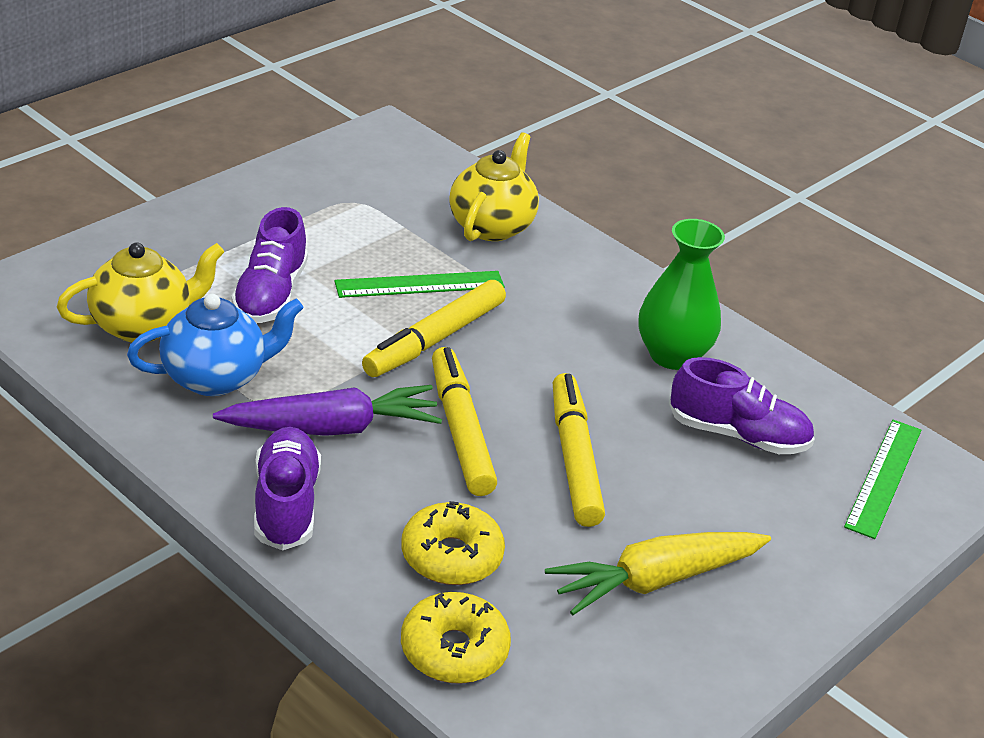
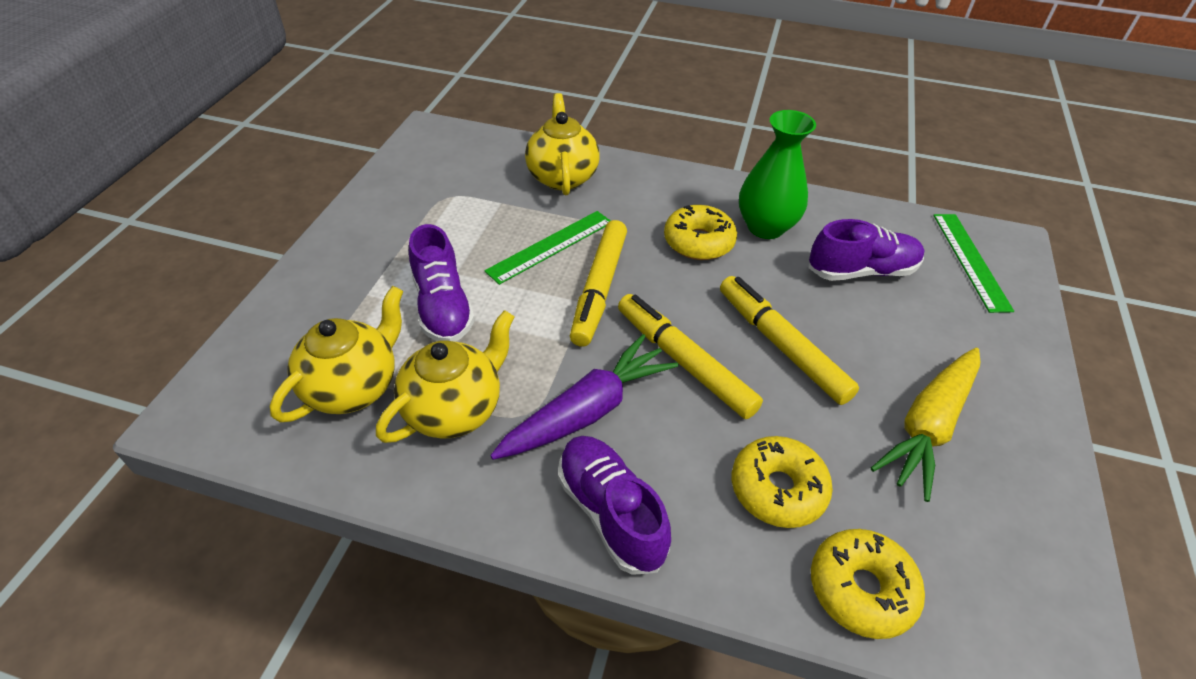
camera: 25 degrees left, 10 degrees up
(215, 377) = (455, 409): blue teapot -> yellow teapot
(581, 340) = (698, 242): none -> yellow donut

